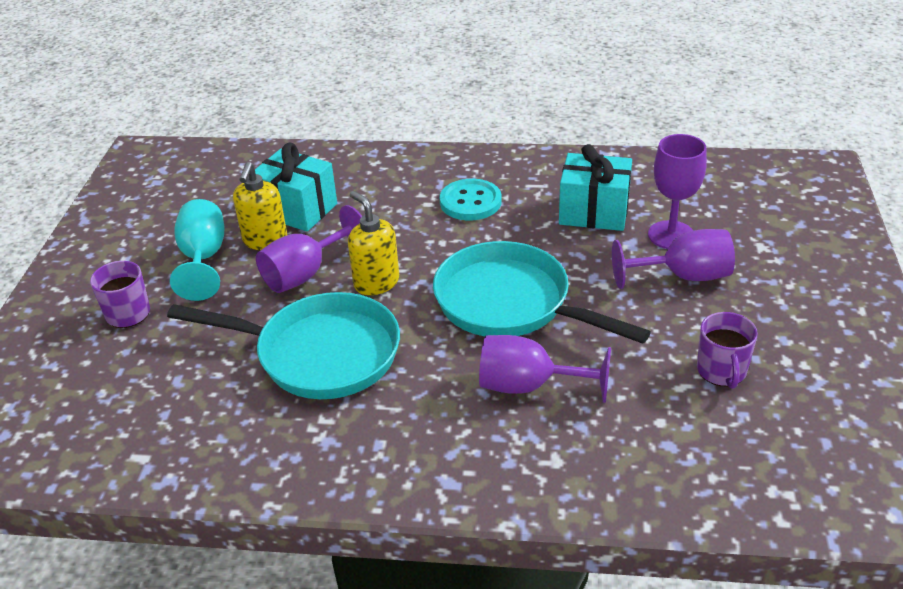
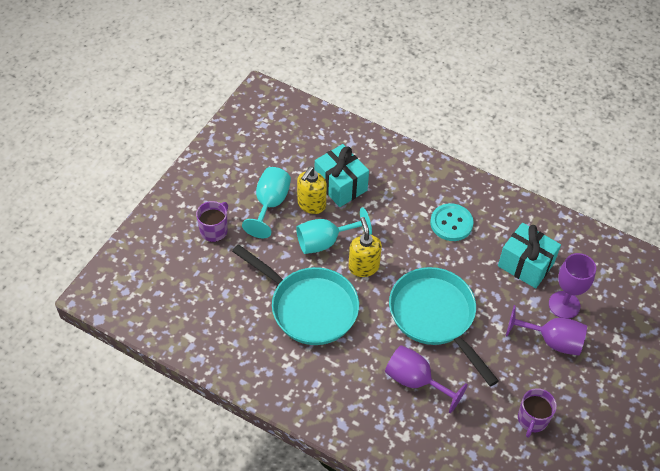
camera: 20 degrees right, 15 degrees up
(305, 273) = (325, 242): purple goblet -> turquoise goblet

